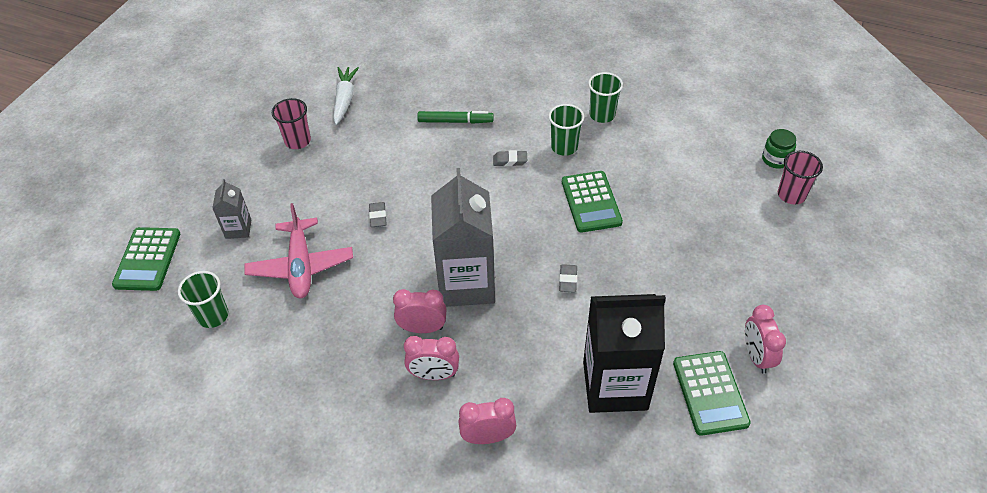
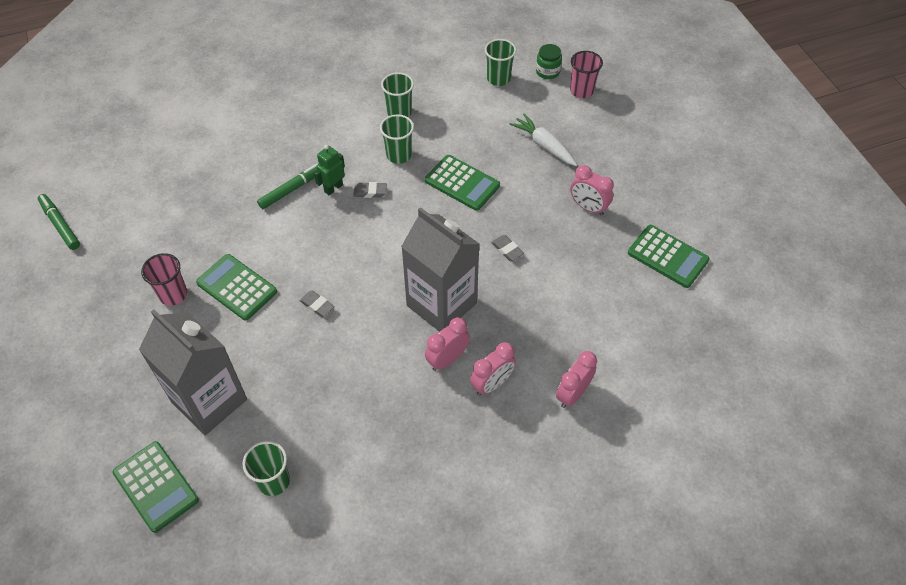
camera: 45 degrees left, 5 degrees up
(238, 229) = (209, 401): grey carton -> grey carton, size x2.15
(285, 49) = (60, 225): none -> green marker
(301, 266) = (300, 388): pink plane -> none
(341, 165) = (237, 287): none -> green calculator
(344, 99) = (173, 232): white carrot -> white carrot (544, 145)
(486, 140) = (333, 188): none -> green robot
(510, 160) = (370, 192): grey eraser -> grey eraser turned 45 degrees clockwise
(615, 385) = (611, 296): black carton -> none
(721, 138) = (498, 79): none -> green cup
(756, 356) = (668, 213): pink clock -> pink clock (588, 207)

